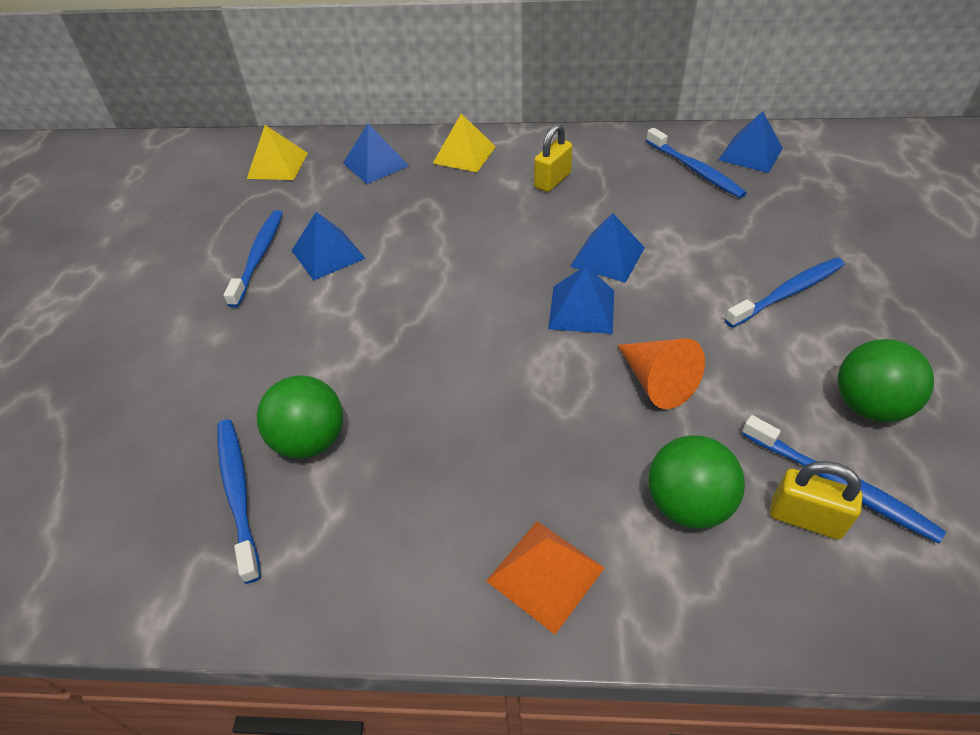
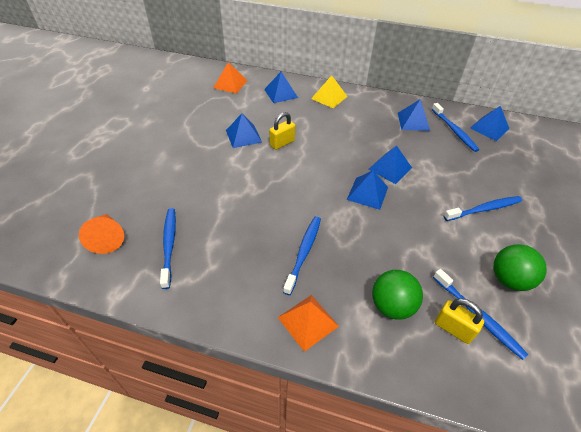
camera: 10 degrees right, 0 degrees up
(259, 256) = (209, 130): blue toothbrush -> blue toothbrush (304, 252)
(277, 165) = (230, 84): yellow pyramid -> orange pyramid
(310, 440) = (210, 228): green ball -> none
(552, 180) = (372, 121): yellow padlock -> yellow padlock (282, 143)
(622, 168) = (413, 121): none -> blue pyramid
(656, 382) = (395, 240): orange cone -> orange cone (107, 238)

